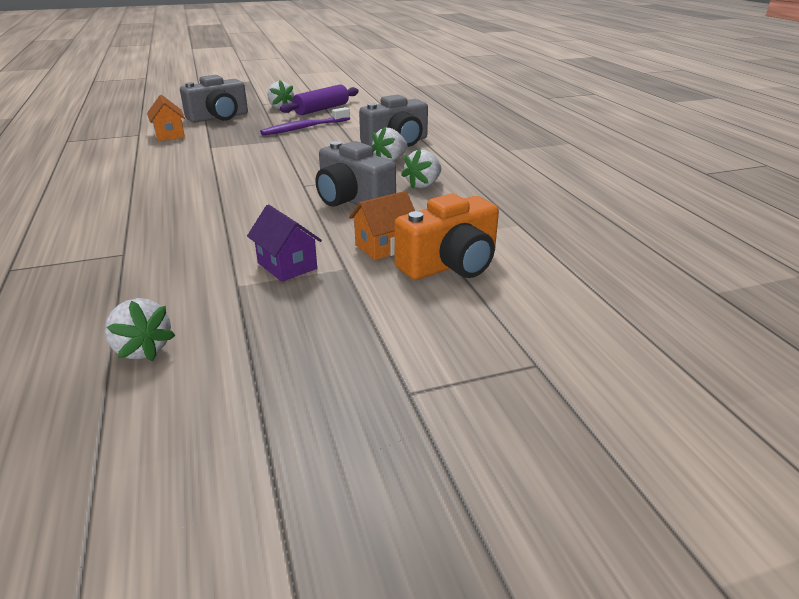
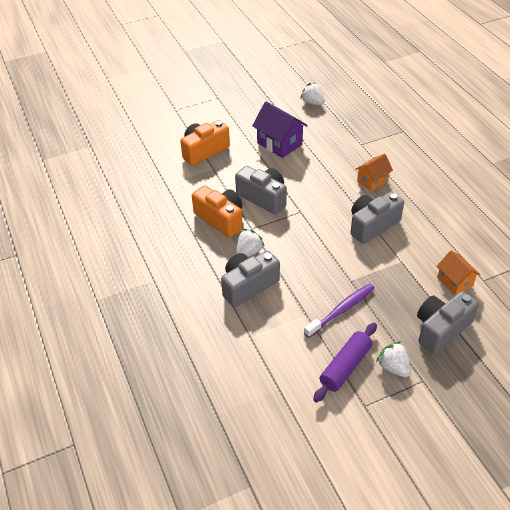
camera: 175 degrees right, 15 degrees up
(215, 170) = (372, 225): none -> grey camera
(287, 266) = (279, 143): purple house -> purple house, size x1.56
(384, 247) = (237, 160): orange house -> orange house (372, 181)
(423, 185) = (221, 219): white strawberry -> orange camera

